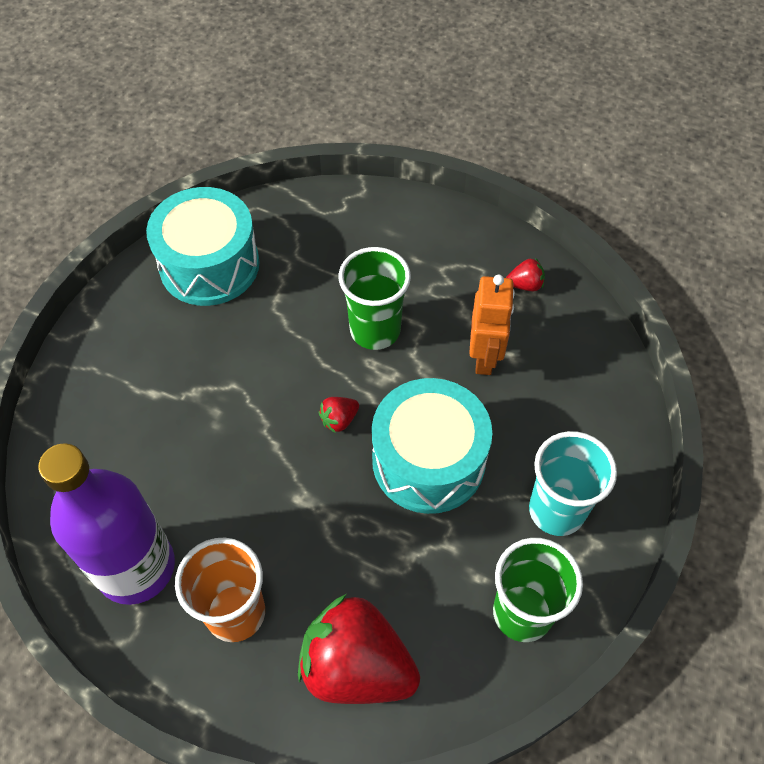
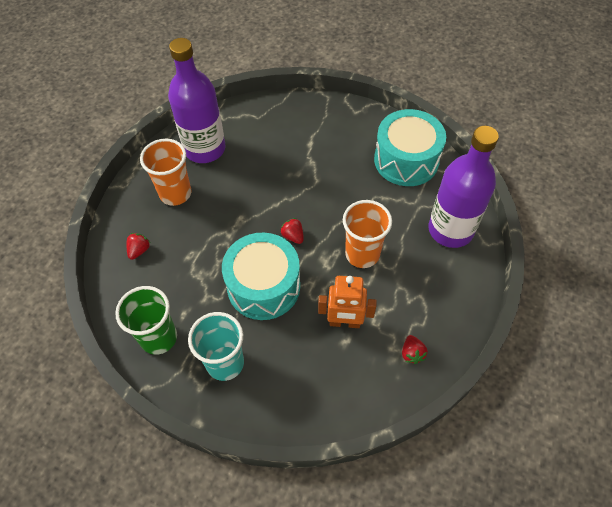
camera: 90 degrees right, 0 degrees up
(339, 226) = (450, 230): none -> purple bottle
(356, 666) = (139, 250): red strawberry -> red strawberry, size x0.41
(375, 330) = (362, 254): green cup -> orange cup

